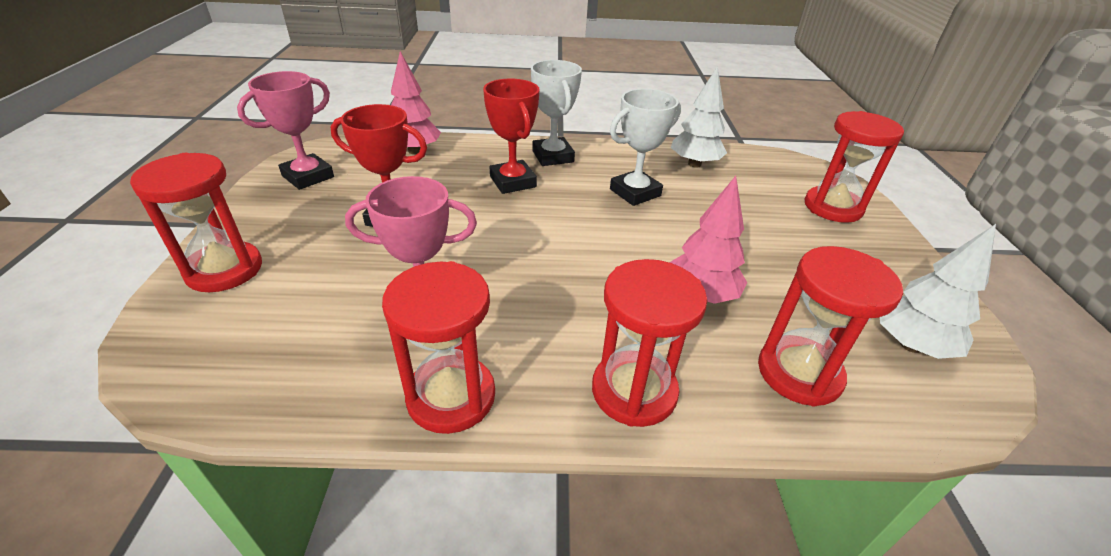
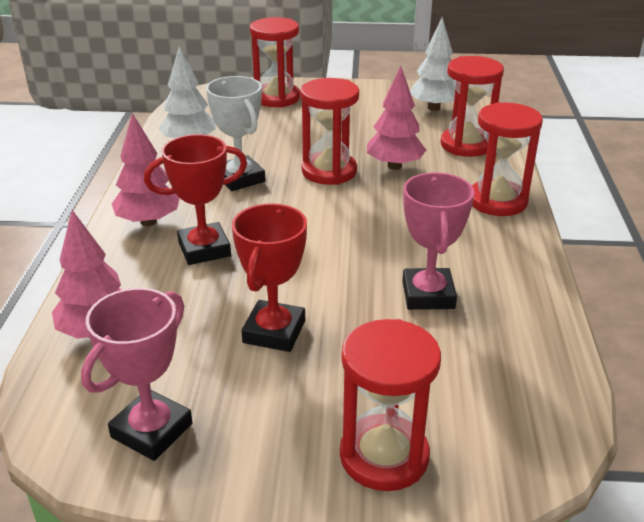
camera: 85 degrees left, 5 degrees down
(308, 176) = (152, 430): pink trophy -> pink trophy turned 75 degrees clockwise
(451, 396) = (525, 275): red hourglass -> red hourglass (329, 171)
(553, 156) = (148, 222): white trophy -> pink tree

